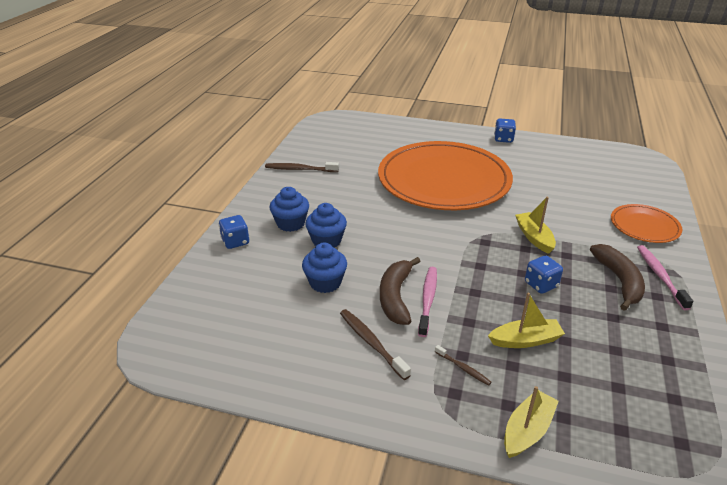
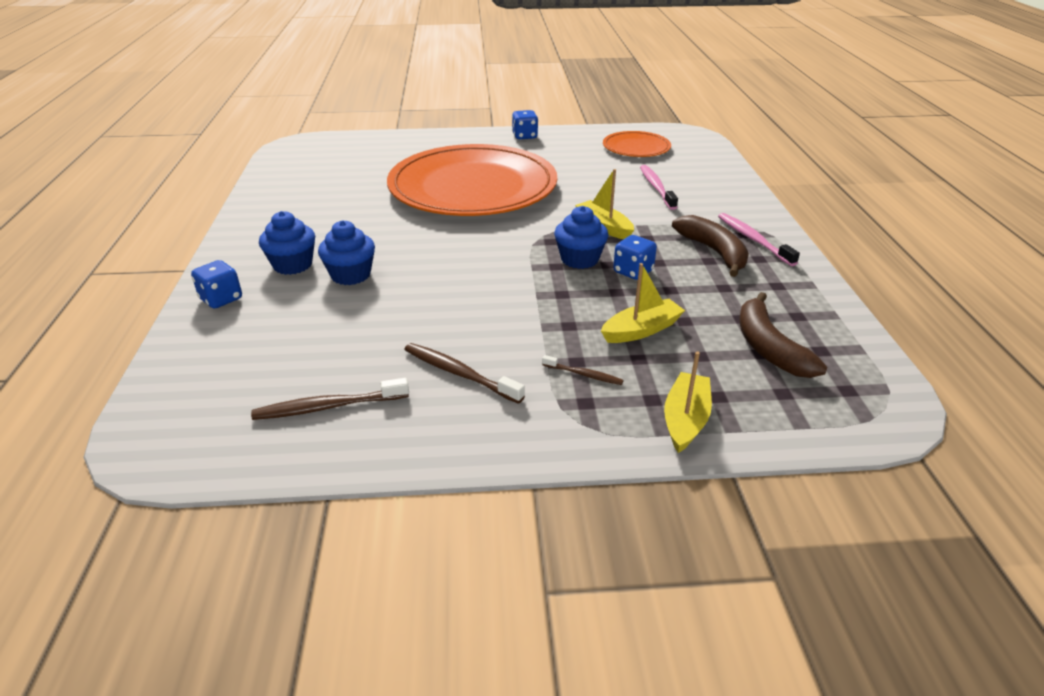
camera: 20 degrees left, 0 degrees up
(300, 169) = (279, 203): brown toothbrush -> brown toothbrush (328, 407)
(325, 282) = (369, 321): blue cupcake -> blue cupcake (579, 259)
(395, 297) = (468, 318): brown banana -> brown banana (768, 347)
(428, 300) = (509, 313): pink toothbrush -> pink toothbrush (656, 187)
(644, 226) = (715, 196): orange plate -> orange plate (636, 147)

